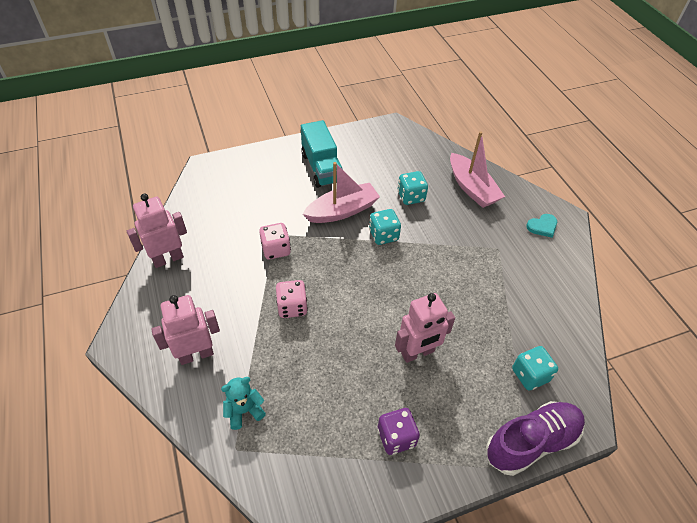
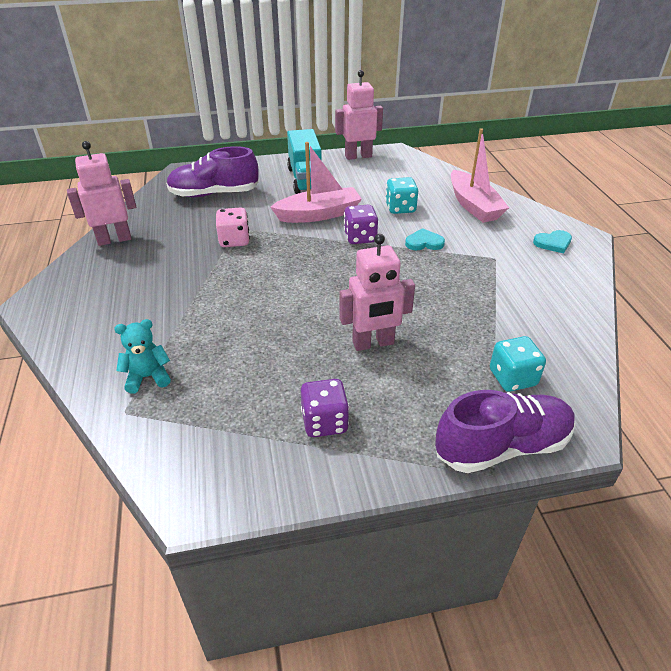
camera: 10 degrees right, 10 degrees down
(196, 354) = (113, 321): pink robot -> pink robot (358, 156)
(243, 193) = (214, 194): none -> purple shoe
(292, 307) = (236, 290): pink dice -> none
(383, 235) = (360, 237): turquoise dice -> purple dice
(438, 236) = (424, 242): none -> turquoise heart

